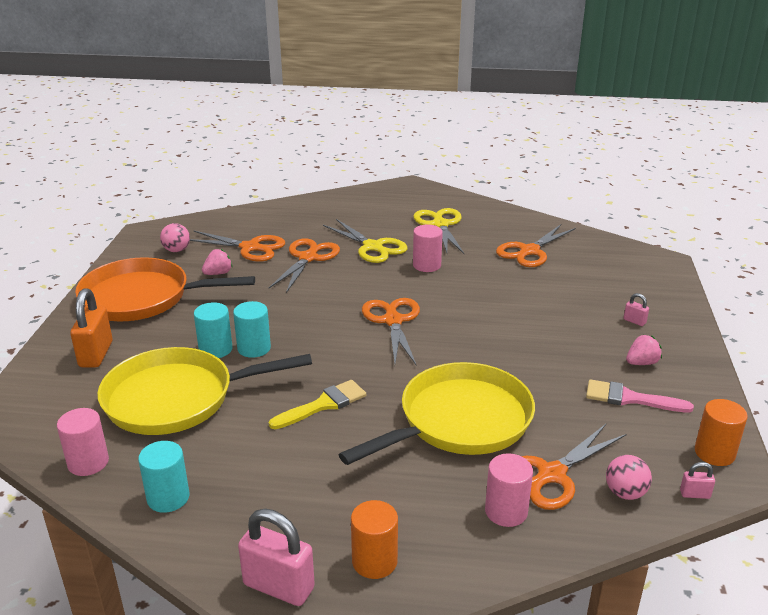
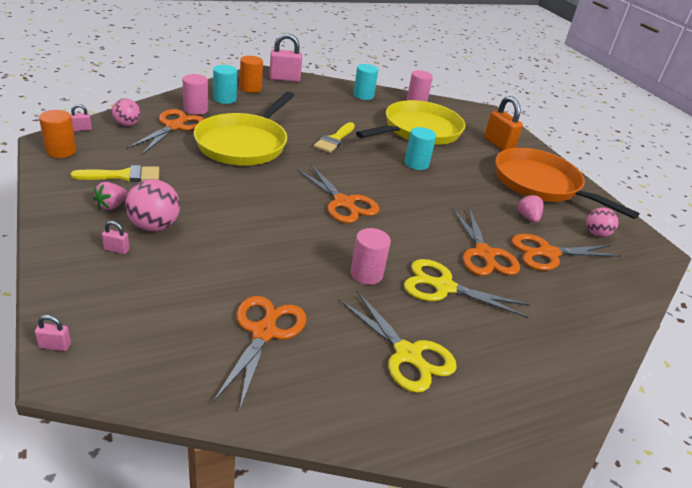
camera: 145 degrees right, 5 degrees up
(142, 298) = (540, 184): orange pan -> orange pan turned 105 degrees counterclockwise
(215, 349) = (438, 159): turquoise cylinder -> turquoise cylinder (225, 99)
(218, 273) = (528, 217): pink strawberry -> pink strawberry turned 150 degrees clockwise
(598, 335) = (154, 226): none -> pink ball
(630, 398) = (123, 176): pink brush -> yellow brush
(673, 272) = (55, 346): none -> pink padlock

